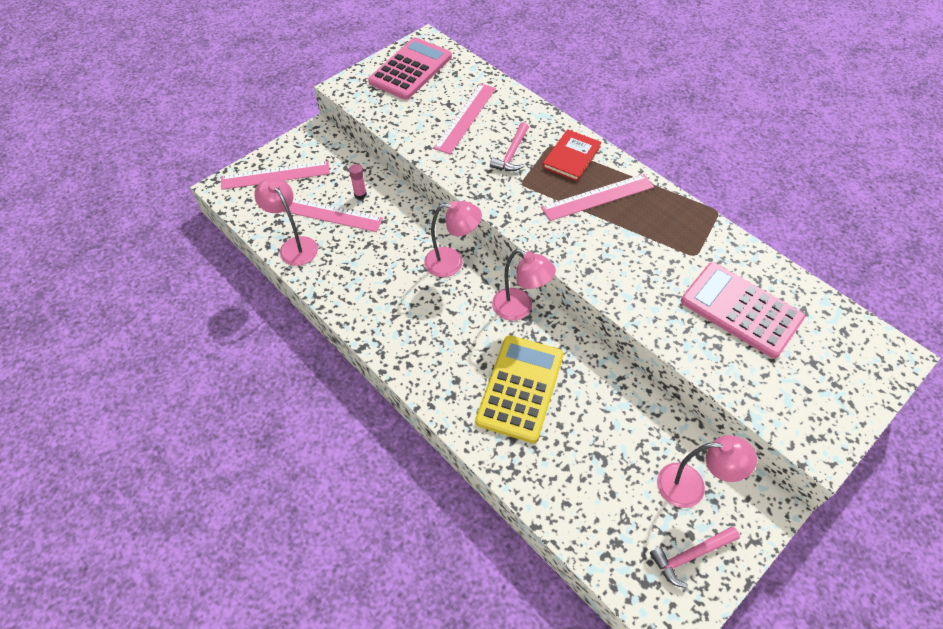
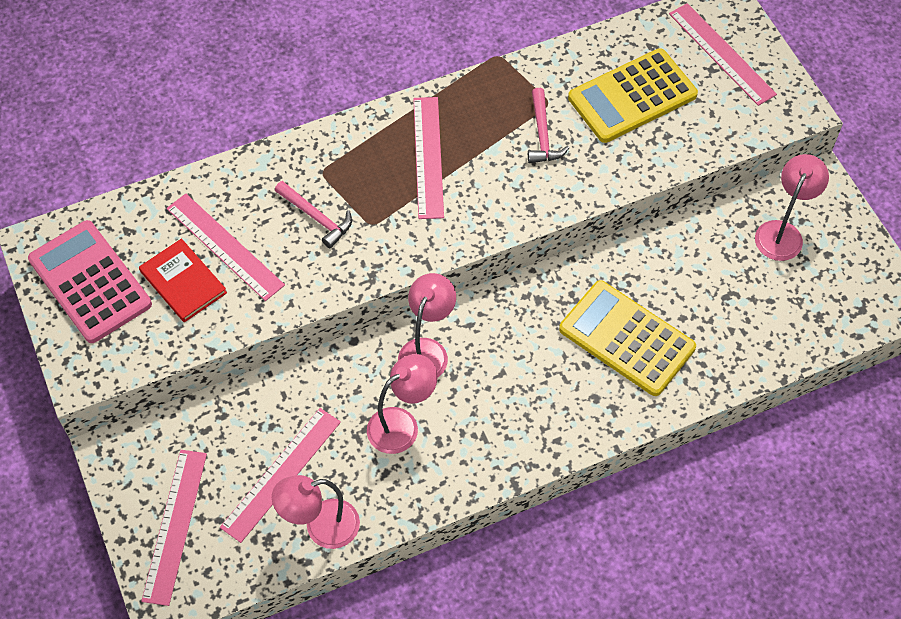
camera: 70 degrees left, 5 degrees up
(360, 194) = (264, 424): pink glue stick -> none
(519, 308) = (523, 303): pink lamp -> pink lamp (402, 424)
(571, 157) = (352, 158): red book -> red book (183, 282)
(690, 556) = (847, 263): pink hammer -> pink hammer (542, 135)
(740, 310) = (632, 97): pink calculator -> yellow calculator
(837, 366) = (722, 53): none -> pink ruler

